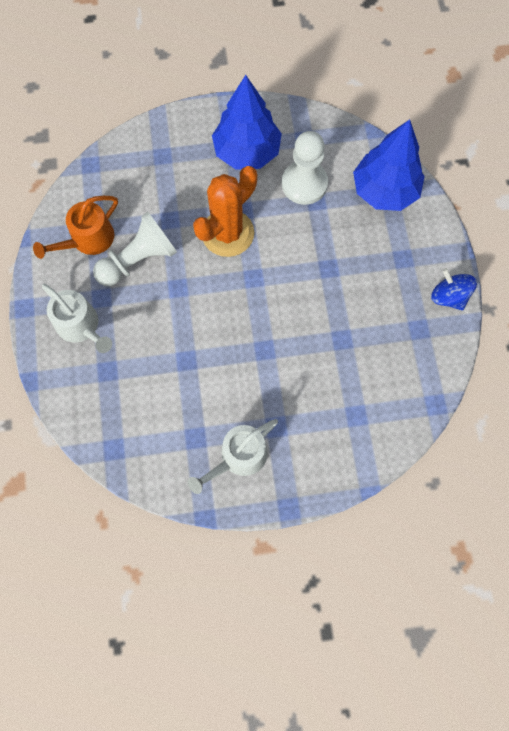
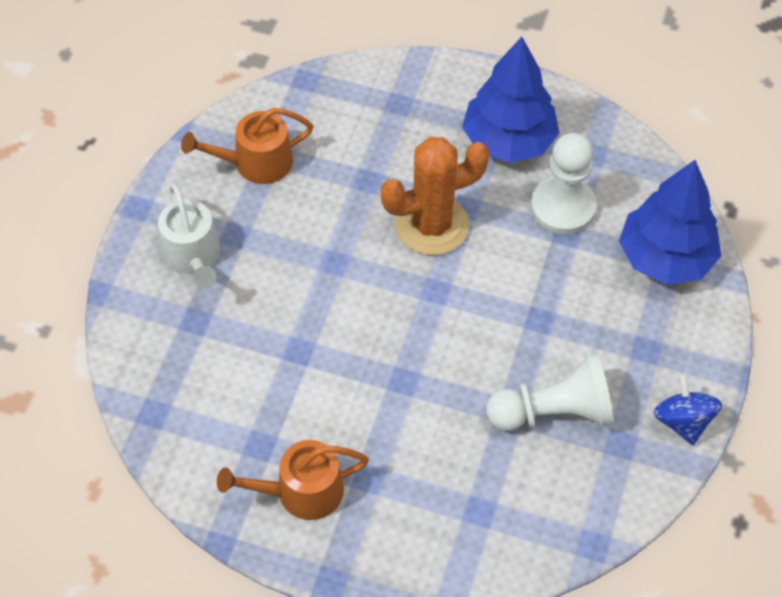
camera: 25 degrees right, 15 degrees down
(138, 260) = (303, 211): white pawn -> white pawn (553, 412)
(239, 457) = (301, 492): white watering can -> orange watering can

